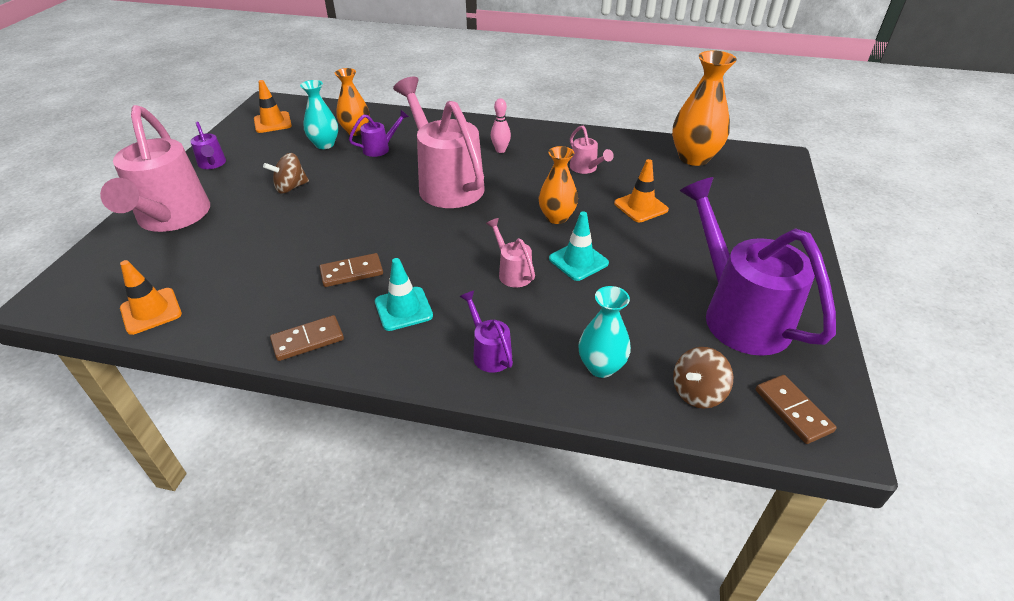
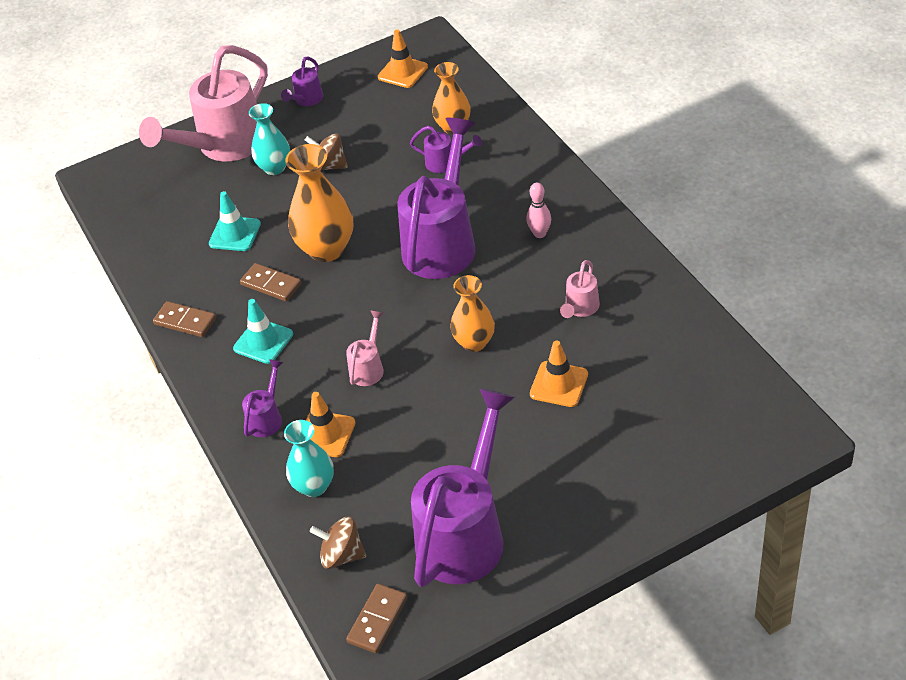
camera: 55 degrees right, 5 degrees up
(151, 311) = (134, 229): orange traffic cone -> orange traffic cone (325, 434)
(325, 144) = (409, 129): turquoise vase -> turquoise vase (274, 167)
(446, 183) = (442, 242): pink watering can -> purple watering can
(578, 261) = (427, 395): turquoise traffic cone -> turquoise traffic cone (235, 234)
(694, 158) = (704, 369): orange vase -> orange vase (326, 249)

